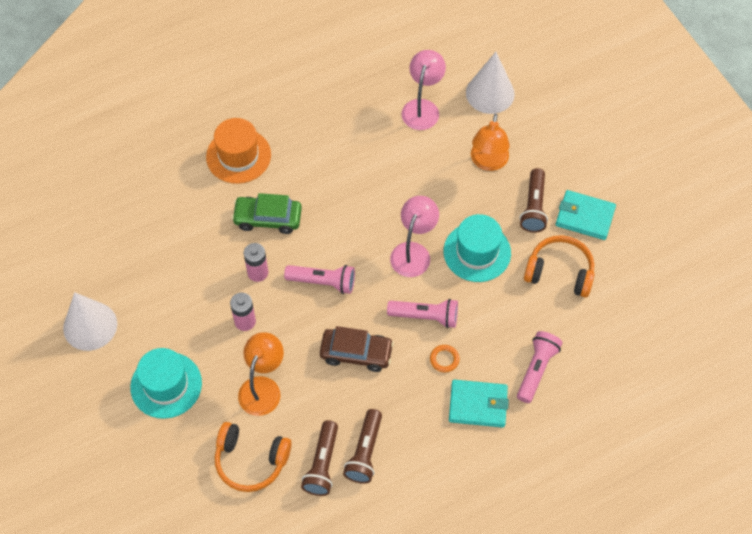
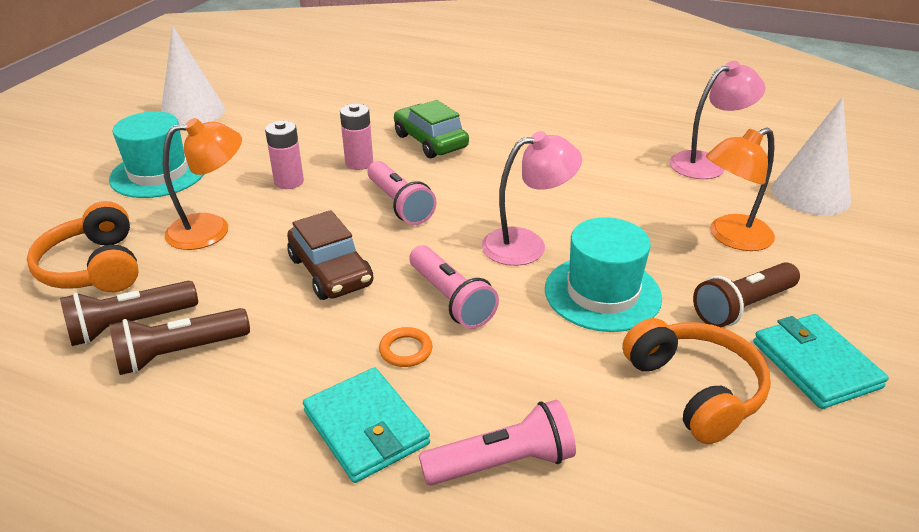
camera: 50 degrees right, 25 degrees down
(238, 156) = (475, 100): orange hat -> none

